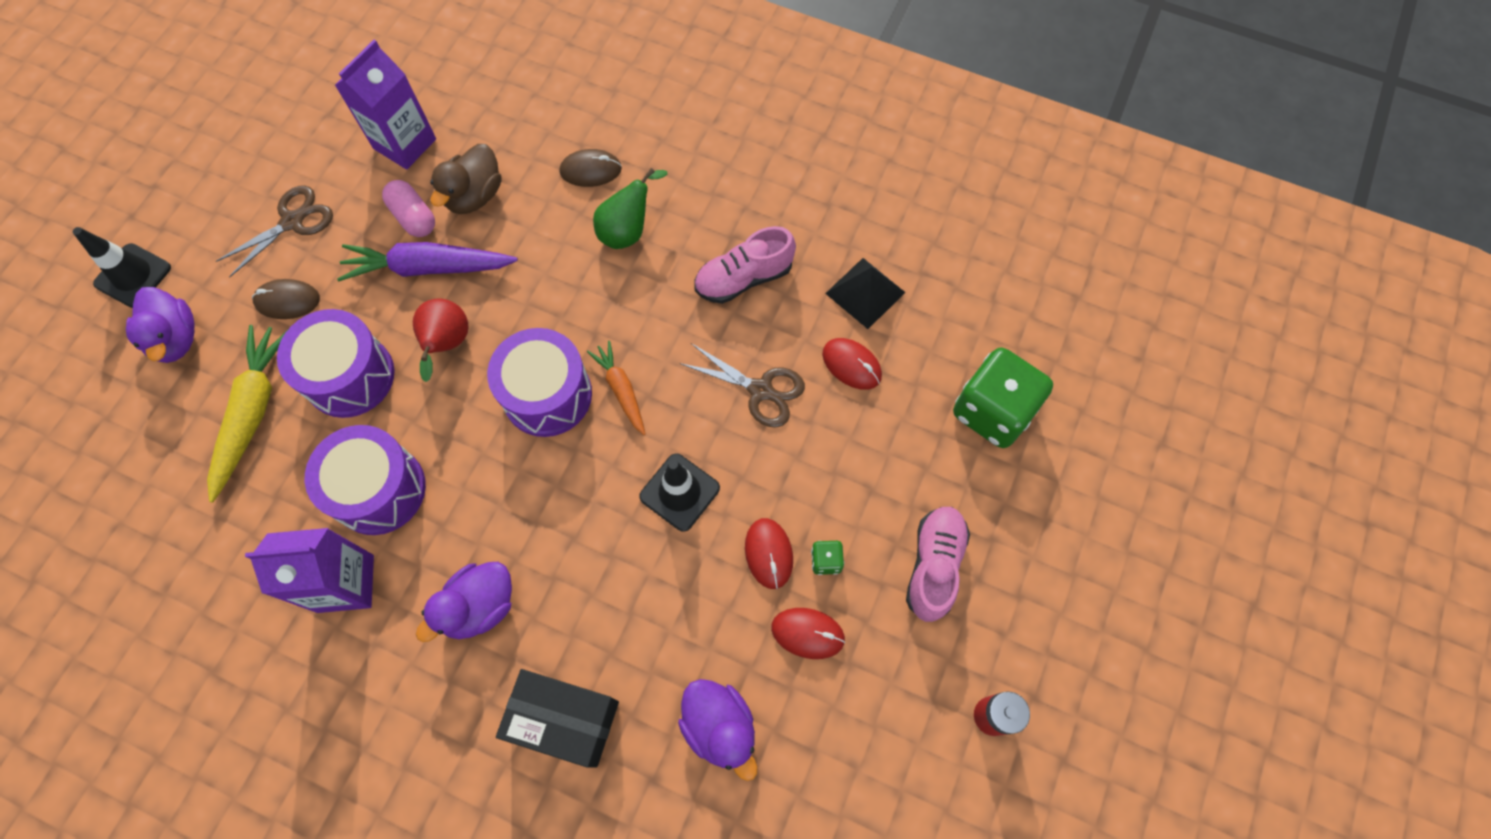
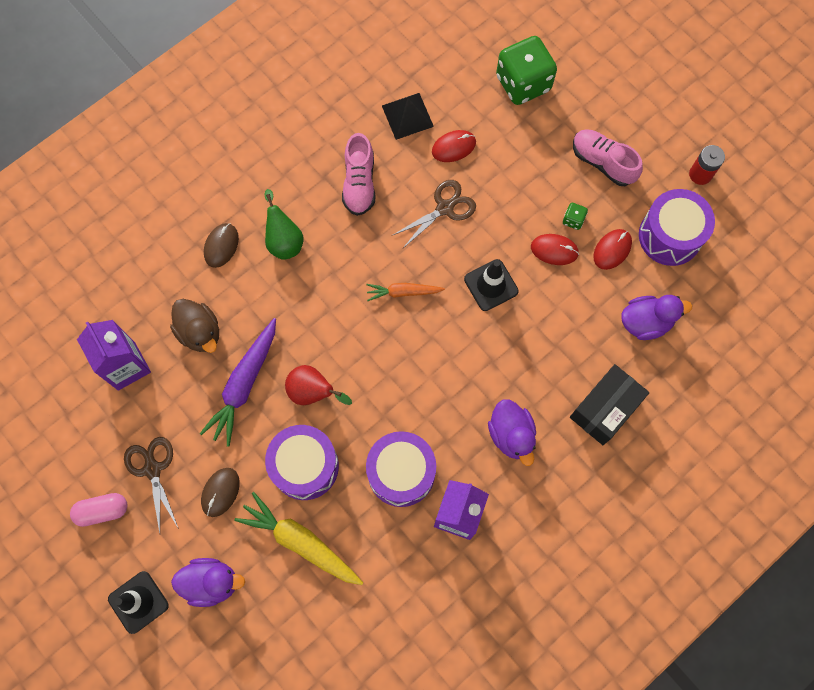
camera: 65 degrees left, 5 degrees up
(414, 217) = (195, 380): pink capsule -> pink capsule (102, 511)
(547, 395) = (384, 340): purple drum -> purple drum (670, 236)

